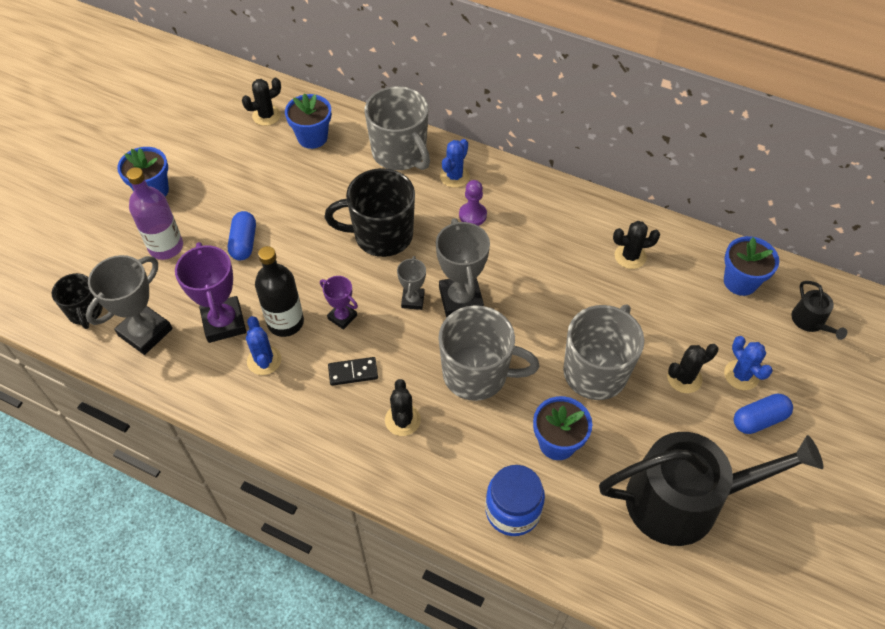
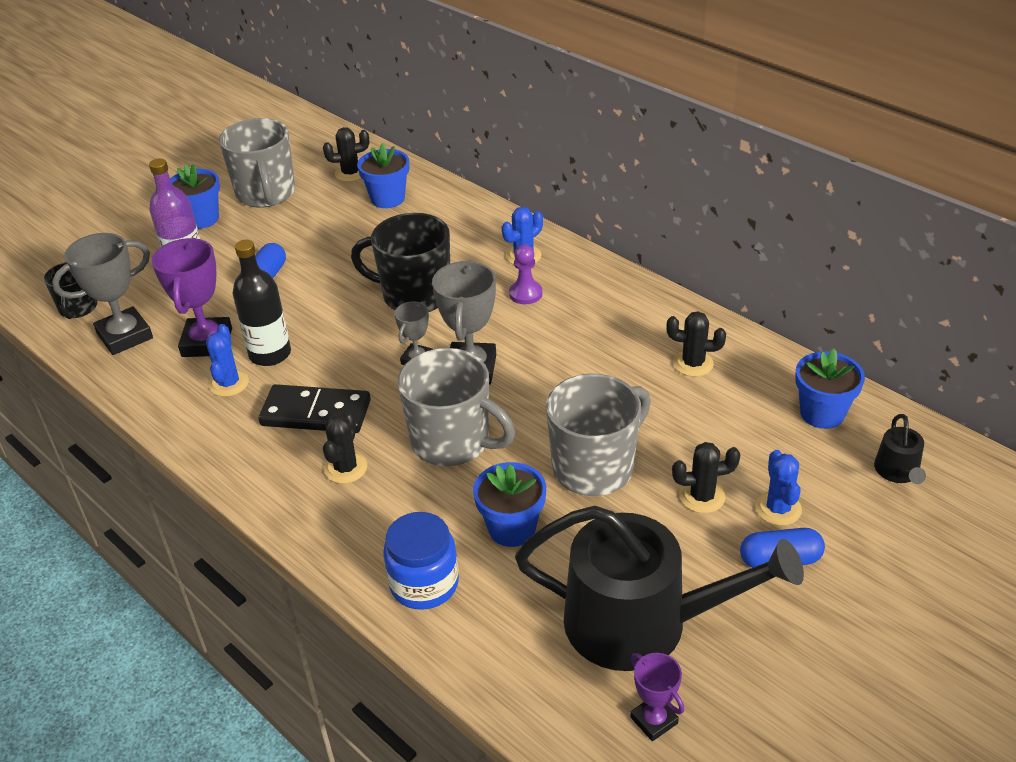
camera: 20 degrees right, 15 degrees down
(342, 317) = (332, 360): purple trophy -> purple trophy (654, 720)
(353, 372) = (316, 413): black domino -> black domino, size x1.82
(400, 153) = (474, 226): grey mug -> grey mug (266, 194)

